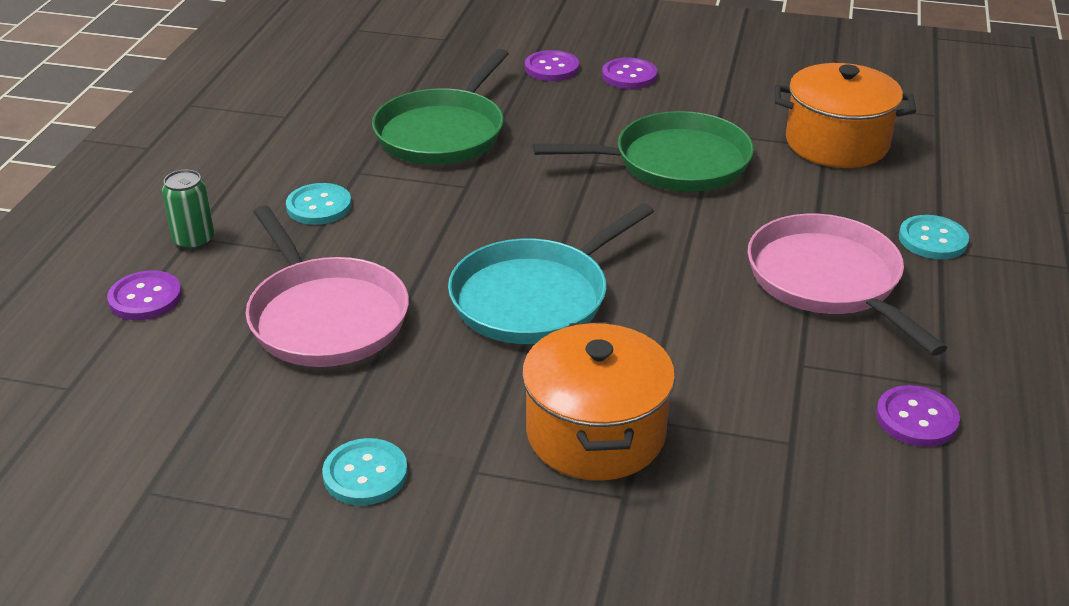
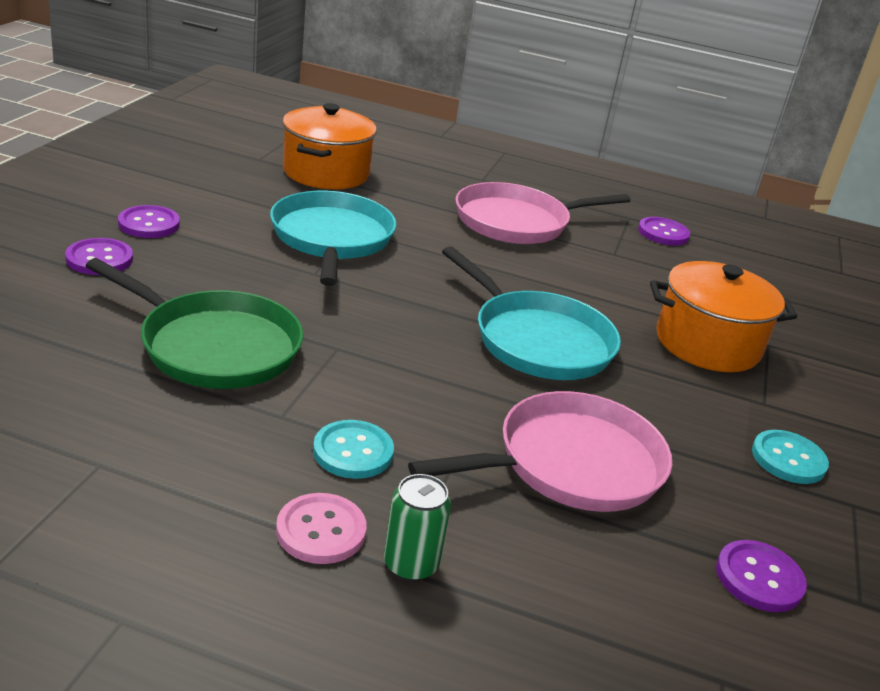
camera: 90 degrees left, 5 degrees down
(145, 298) = (538, 612): purple button -> purple button (759, 578)
(227, 202) = (321, 531): none -> pink button
(675, 162) = (331, 238): green pan -> turquoise pan
(932, 240) = (469, 178): turquoise button -> none

